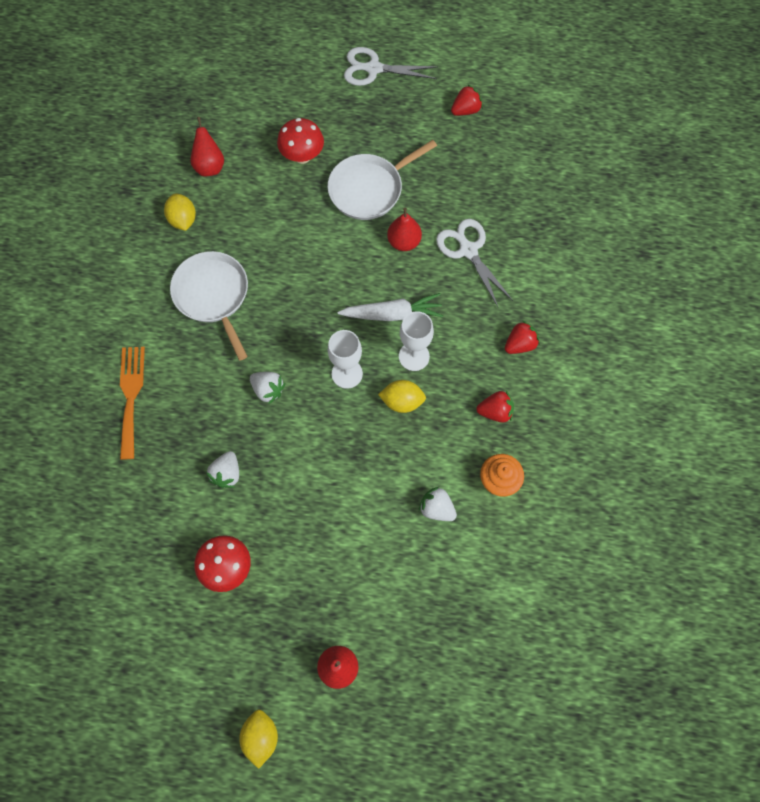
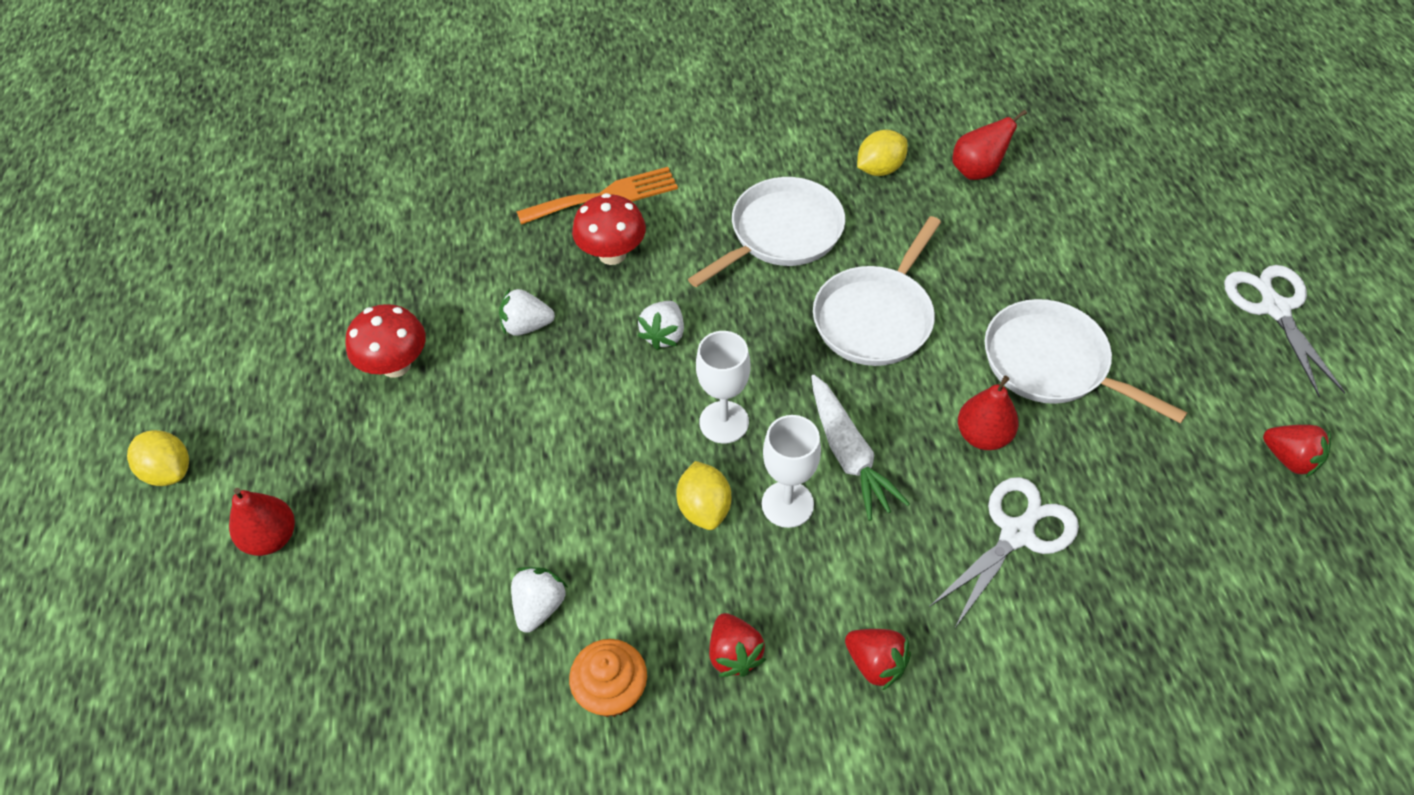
camera: 75 degrees right, 15 degrees down
(261, 737) = (169, 471): yellow lemon -> yellow lemon turned 60 degrees clockwise
(302, 156) = (1058, 265): red mushroom -> red mushroom (612, 254)
(302, 265) = (875, 317): none -> white pan

